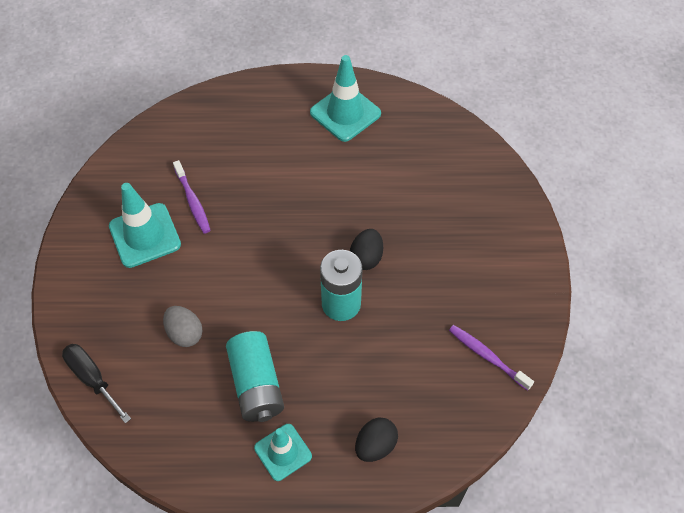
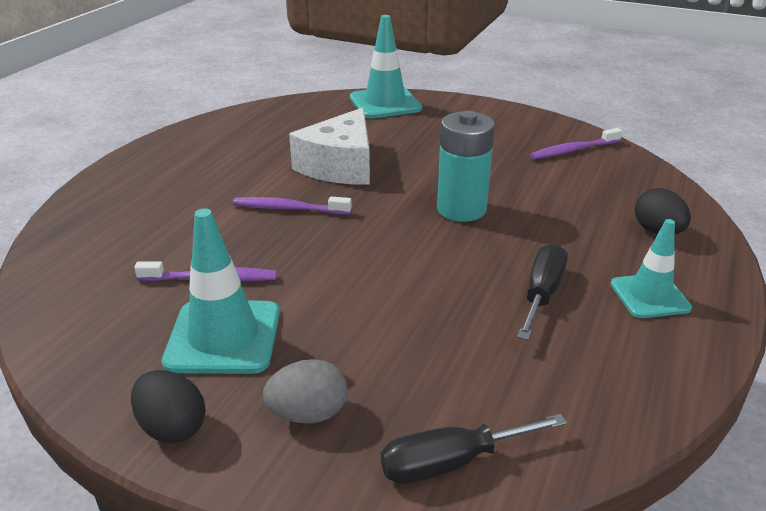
camera: 65 degrees left, 25 degrees down
(185, 333) = (426, 337): grey egg -> grey egg (308, 413)
(256, 384) = (542, 293): turquoise battery -> black screwdriver
(288, 201) = (289, 208): none -> purple toothbrush
(345, 113) = (209, 148): turquoise traffic cone -> turquoise traffic cone (385, 103)
(364, 203) = (340, 166): none -> white cheese
(366, 257) = (412, 181): black egg -> black egg (172, 427)

